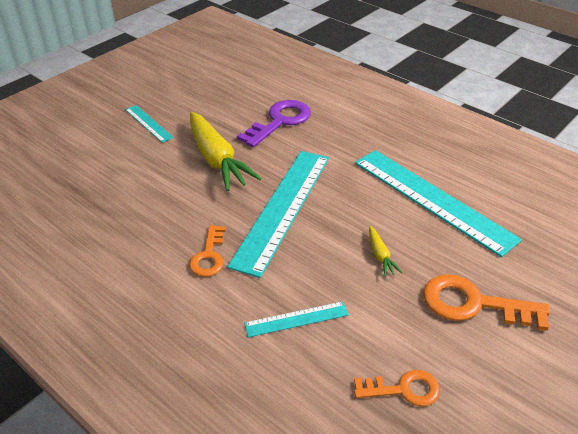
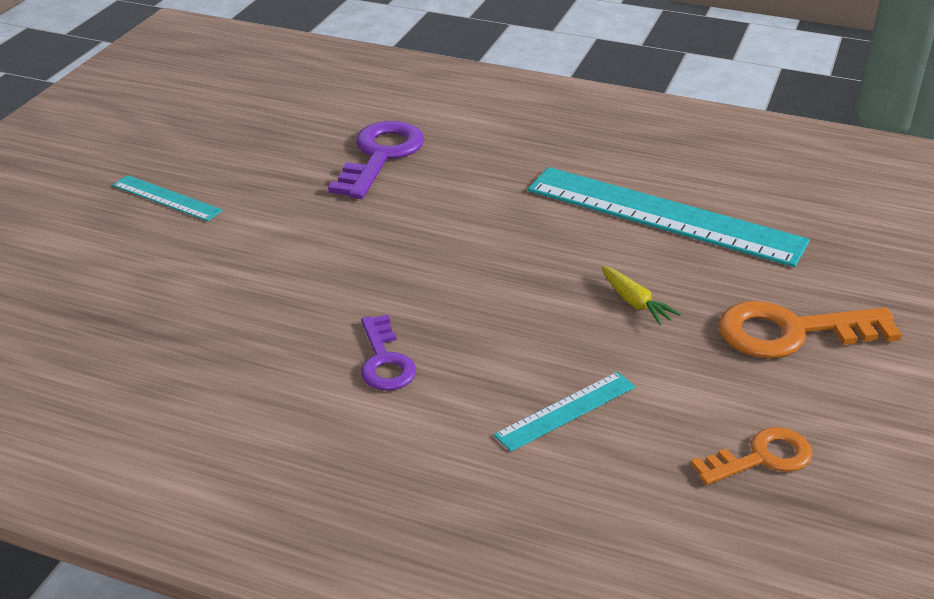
camera: 20 degrees left, 5 degrees down
(209, 256) = (385, 361): orange key -> purple key
(216, 160) = (314, 228): yellow carrot -> none
(283, 208) = (458, 272): turquoise ruler -> none

